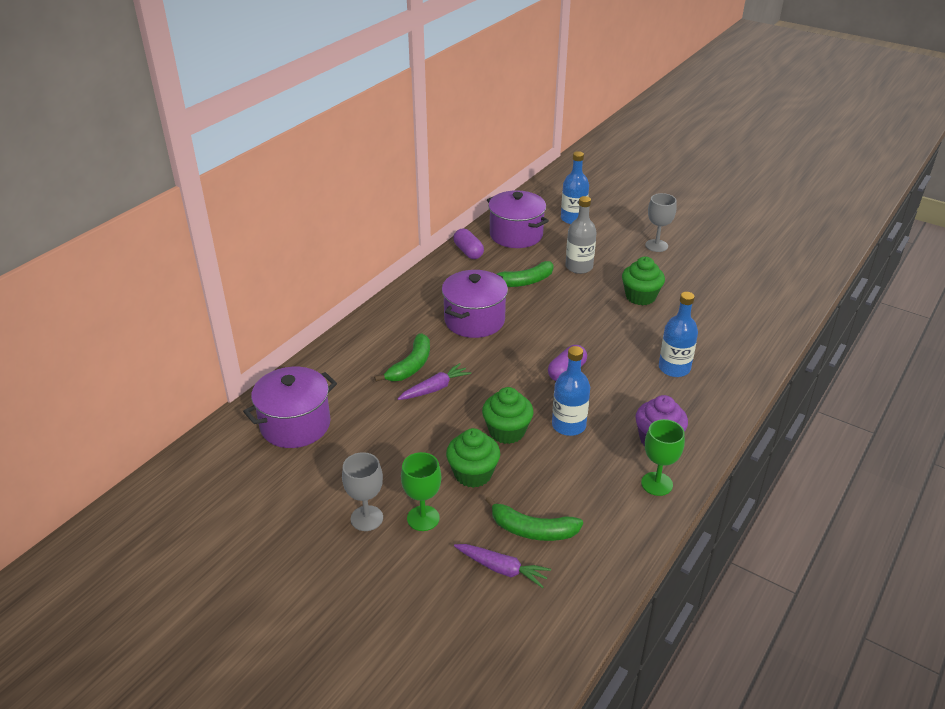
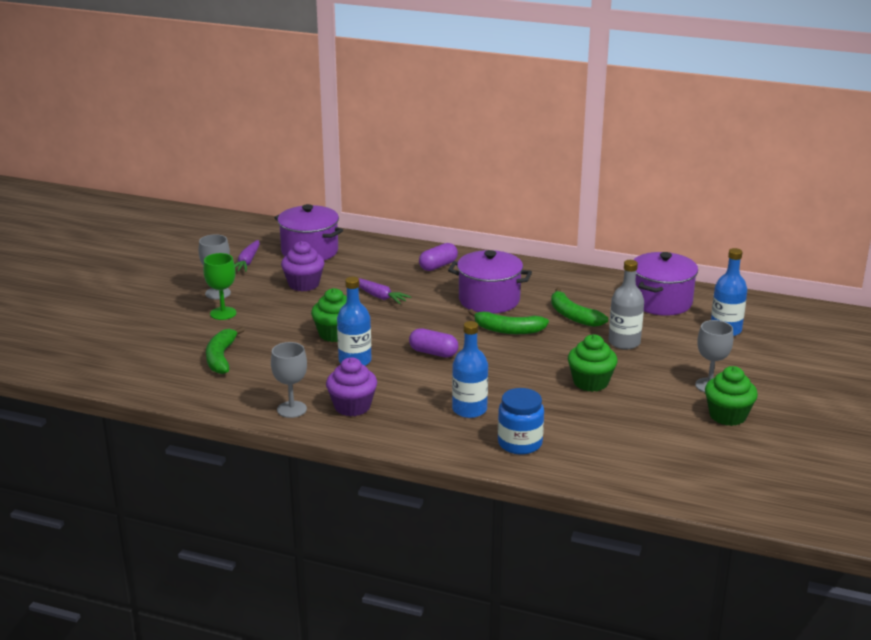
camera: 75 degrees right, 10 degrees down
(379, 440) = (304, 284): none -> purple cupcake
(411, 366) = (405, 282): green banana -> green banana (508, 330)
(468, 252) = (607, 282): purple capsule -> purple capsule (438, 266)
(473, 474) = (278, 326): green cupcake -> green cupcake (727, 416)
(502, 569) = (178, 350): purple carrot -> purple carrot (247, 262)
(656, 484) = (291, 409): green goblet -> grey goblet
(731, 351) = (520, 443): none -> blue jar

